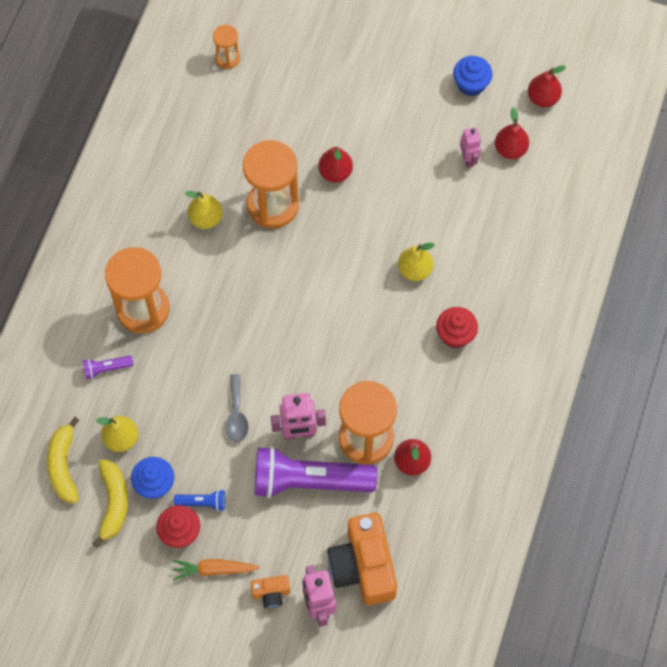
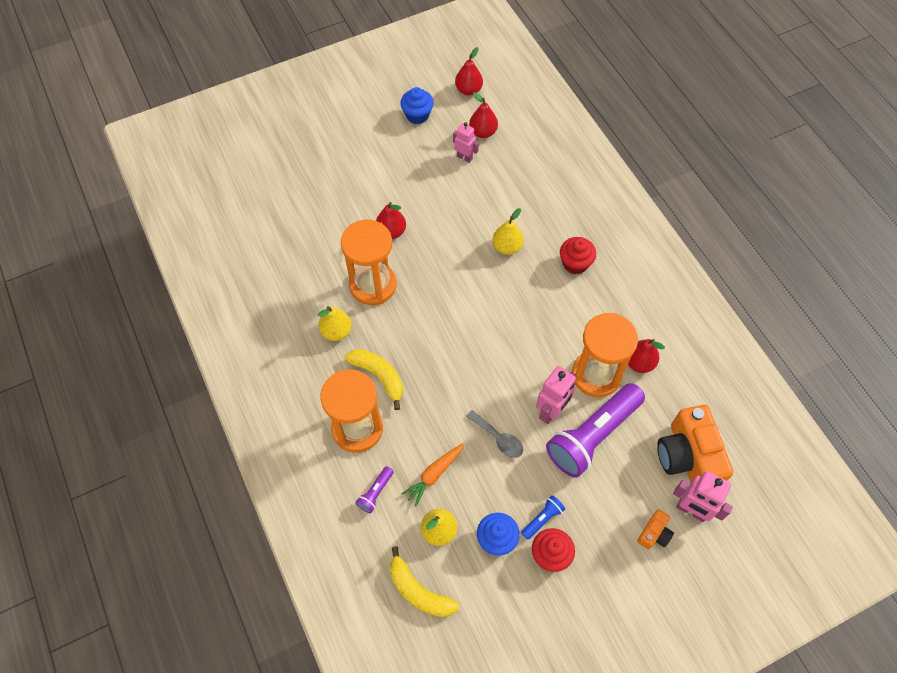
camera: 45 degrees left, 5 degrees down
(113, 503) = (483, 581): yellow banana -> yellow banana (379, 376)
(214, 569) = (601, 557): orange carrot -> orange carrot (434, 475)
(227, 58) = (241, 221): orange hourglass -> none
(363, 566) = (688, 457): orange camera -> orange camera turned 45 degrees clockwise

